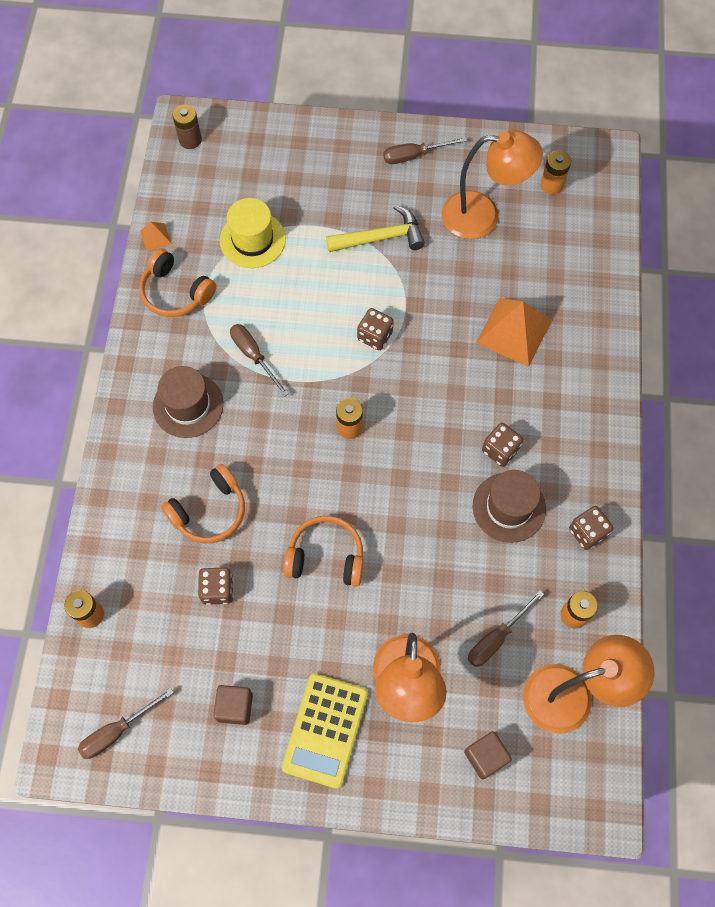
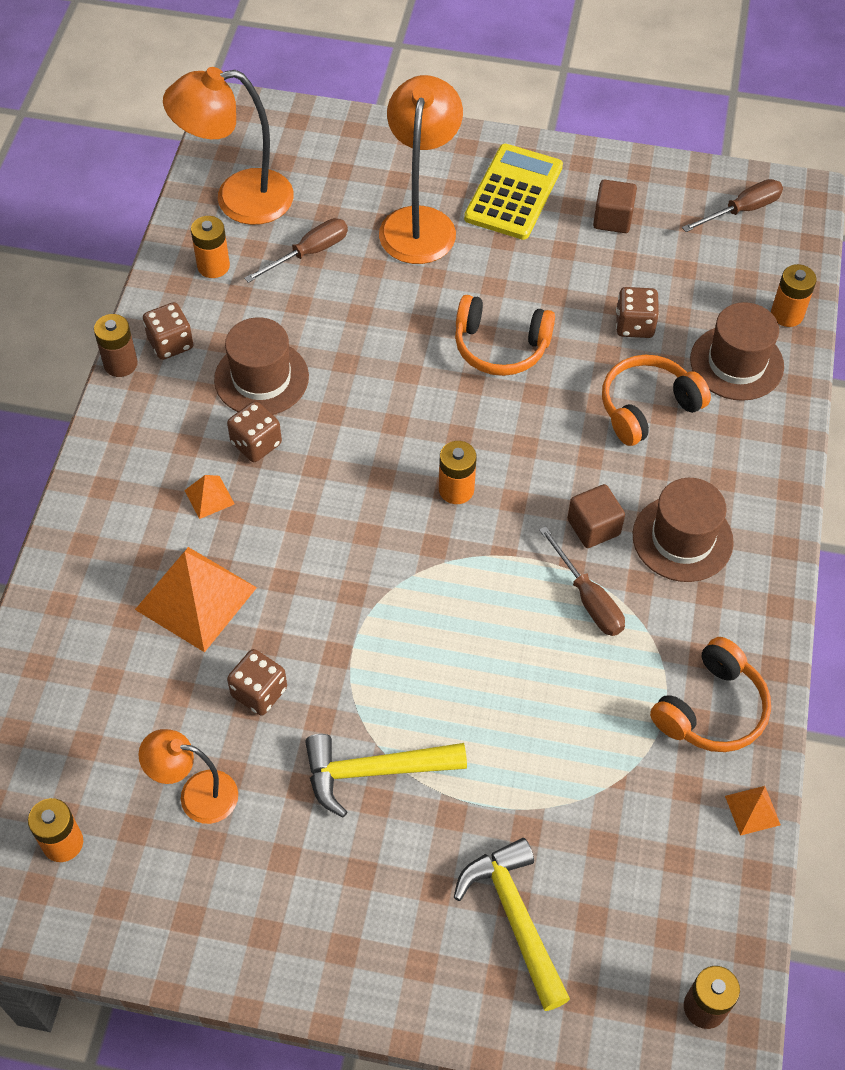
camera: 175 degrees left, 10 degrees down
(137, 560) = (736, 363): none -> brown hat
(176, 292) = (711, 709): orange headphones -> orange headphones turned 90 degrees clockwise
(252, 240) = (588, 789): yellow hat -> none
(292, 171) = (515, 917): none -> yellow hammer
(375, 336) = (405, 611): brown dice -> brown dice (259, 692)
(414, 155) = (291, 928): brown screwdriver -> none
(483, 216) = (196, 795): orange lamp -> orange lamp, size x0.59
(485, 756) = (344, 159): brown cube -> brown cube (593, 527)
(523, 404) = (209, 497): none -> orange pyramid
(620, 509) = (120, 364): none -> brown battery

